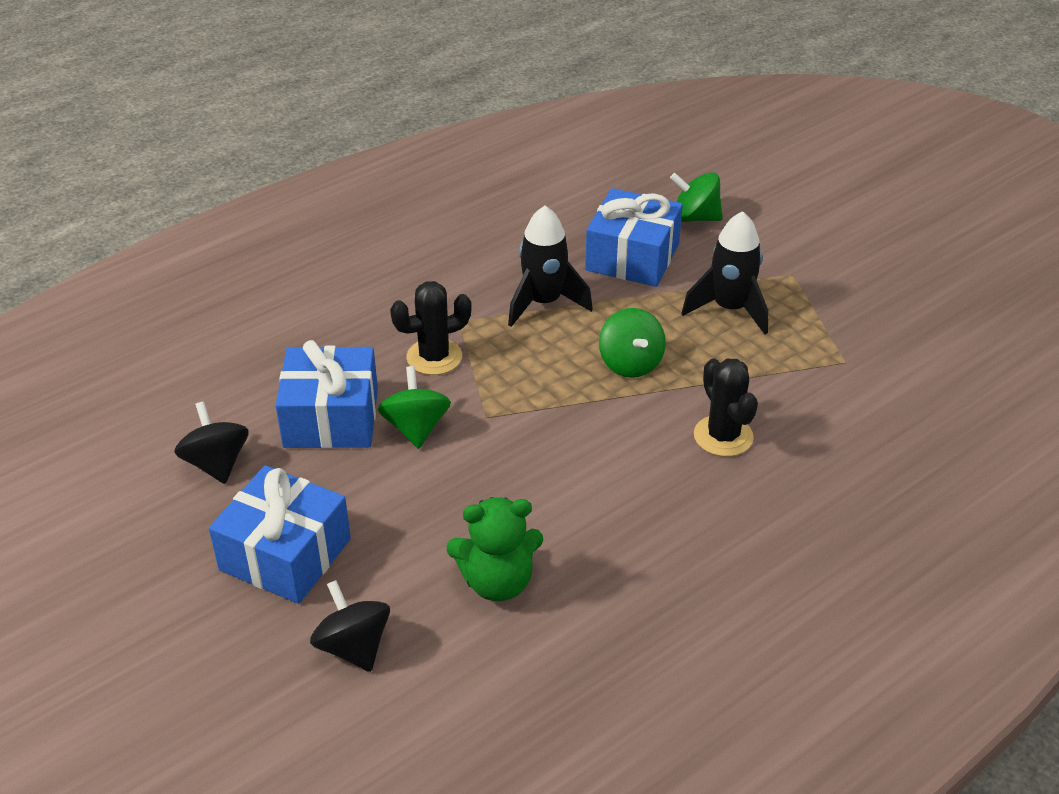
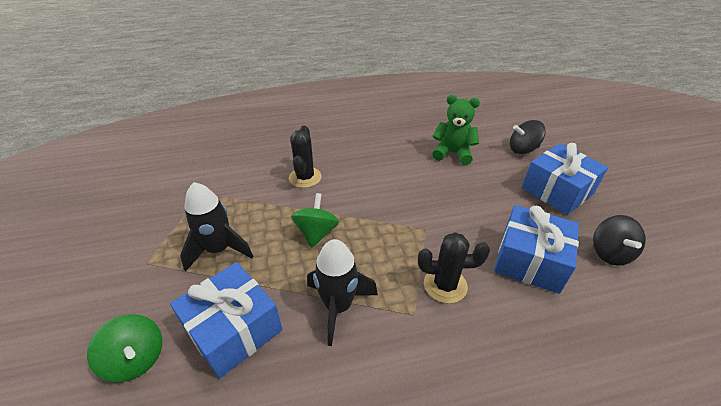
camera: 155 degrees left, 0 degrees up
(353, 647) = (523, 149): black spinning top -> black spinning top turned 90 degrees clockwise
(416, 428) = (472, 235): green spinning top -> none

